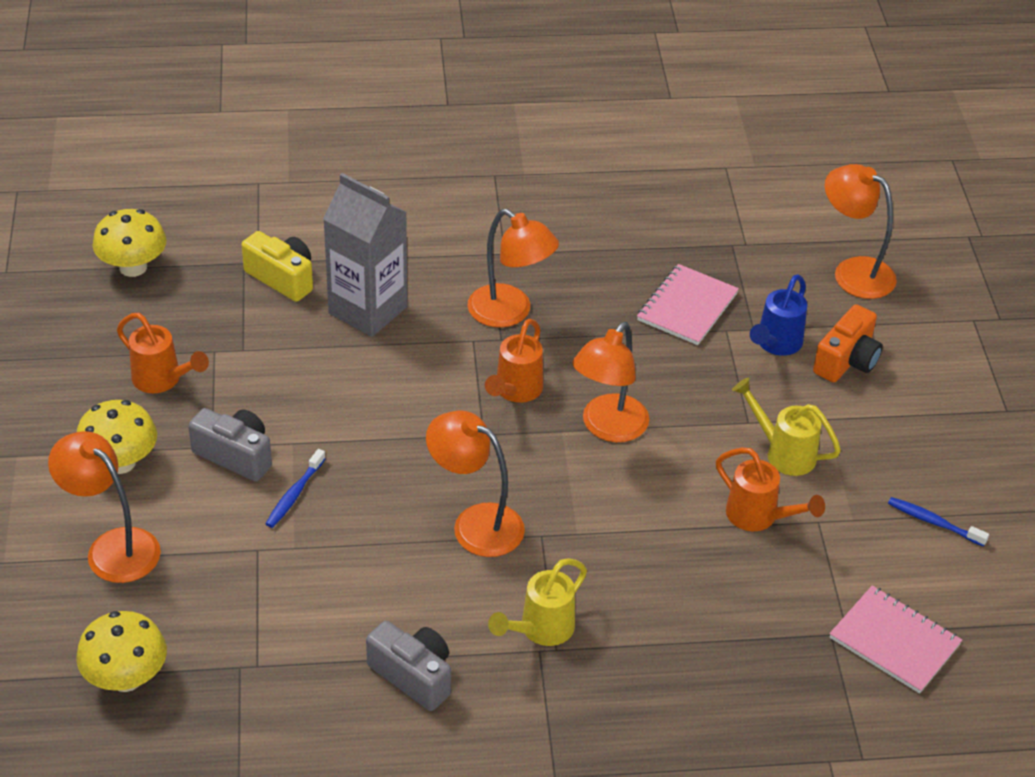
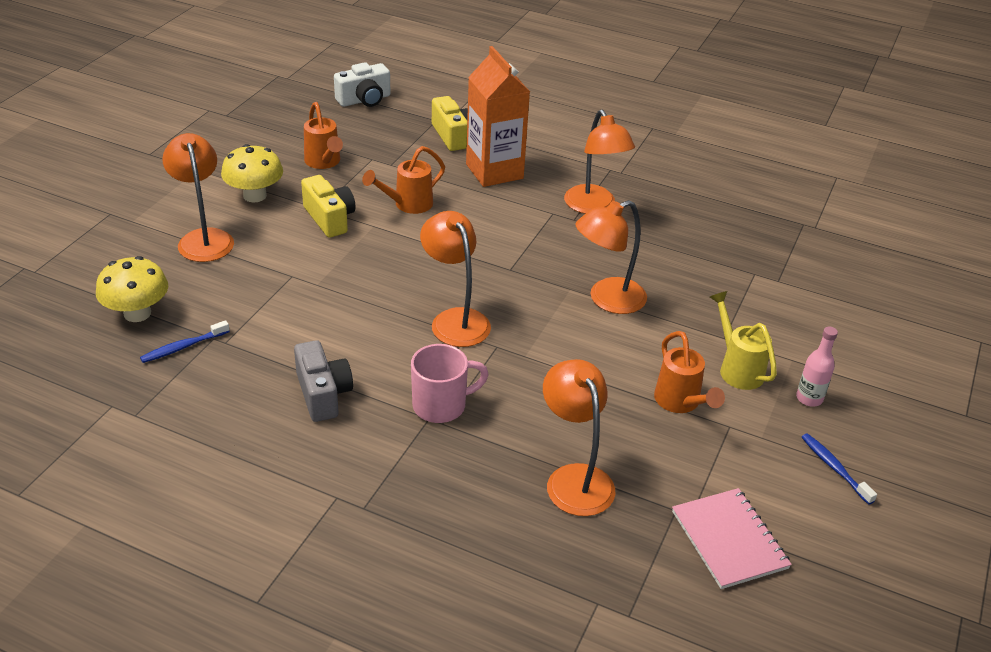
camera: 30 degrees right, 5 degrees down
(133, 267) = (364, 100): yellow mushroom -> white camera
(235, 455) = (329, 218): grey camera -> yellow camera
(294, 494) = (346, 254): blue toothbrush -> blue toothbrush (183, 347)
(368, 310) = (494, 171): grey carton -> orange carton
(515, 391) = (556, 253): orange watering can -> orange watering can (407, 205)
(540, 630) = (441, 405): yellow watering can -> pink mug
(687, 307) = (734, 249): pink notebook -> none
(775, 345) = (788, 297): blue watering can -> none
(847, 360) = (842, 328): orange camera -> none
(853, 272) = (894, 274): orange lamp -> orange lamp (574, 478)
(867, 456) = (809, 398): none -> pink bottle

